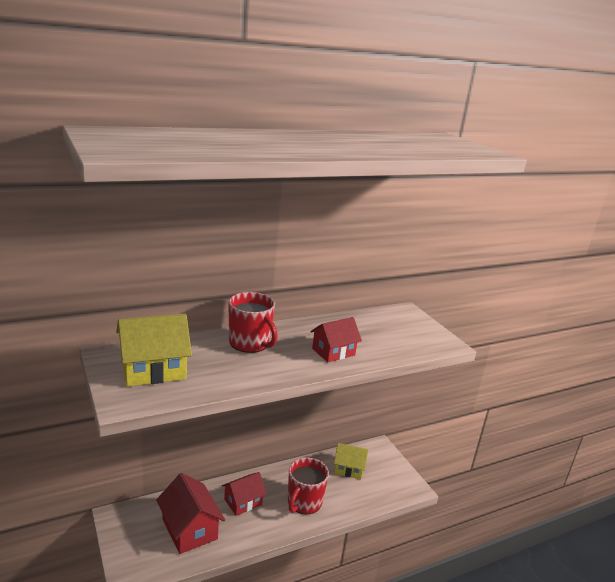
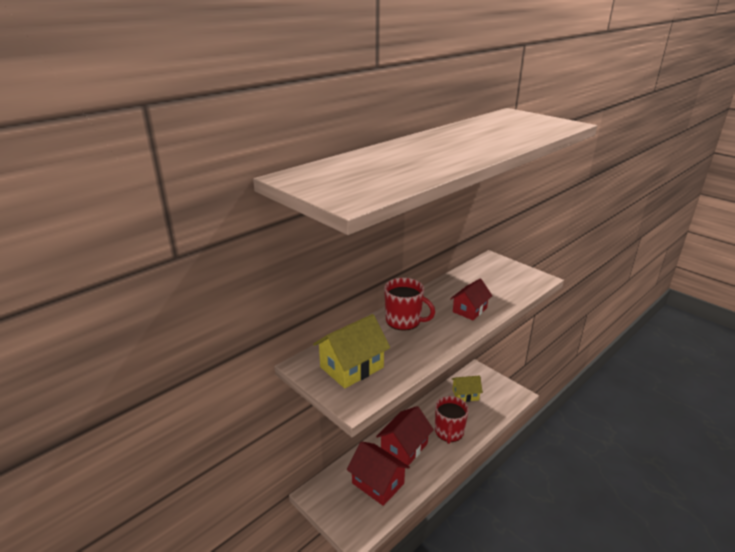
camera: 15 degrees left, 5 degrees up
(243, 502) = (404, 447): red house -> red house, size x1.51

